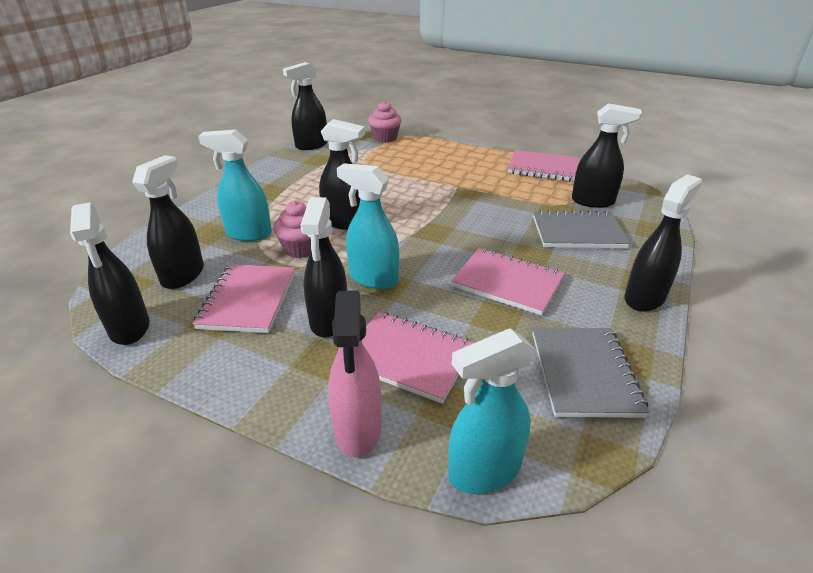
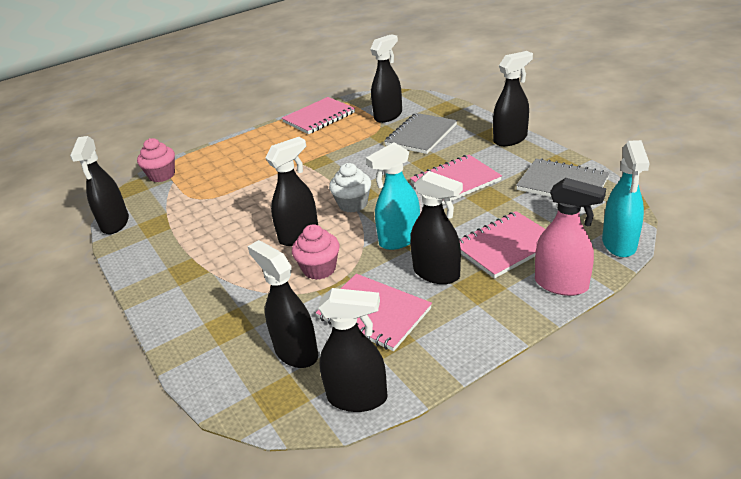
camera: 55 degrees left, 0 degrees up
(248, 234) = (260, 297): turquoise spray bottle -> none
(413, 233) = (353, 204): none -> white cupcake
(644, 298) = (510, 139): black spray bottle -> black spray bottle turned 75 degrees clockwise

